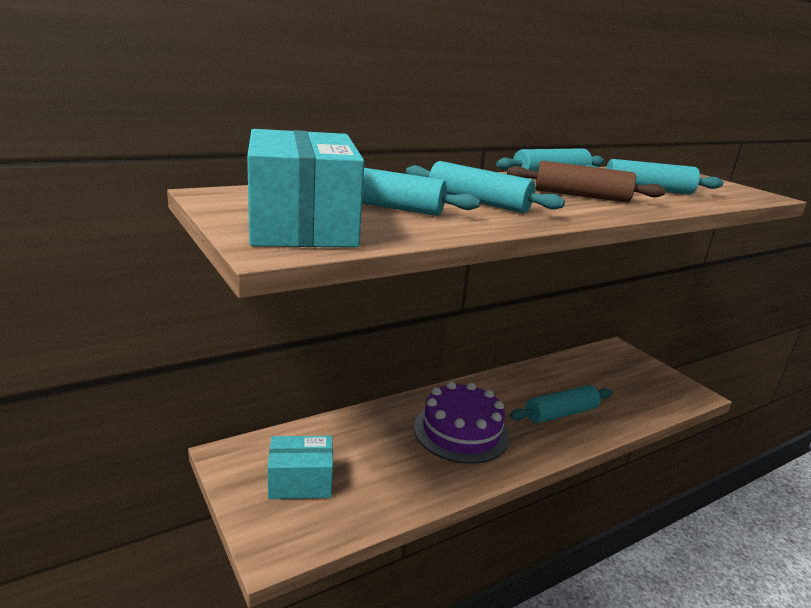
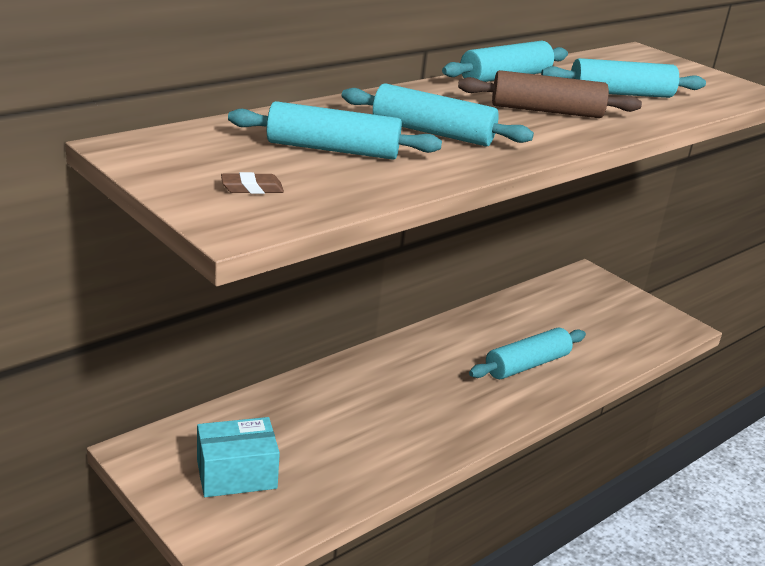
camera: 10 degrees left, 5 degrees up
(302, 225) = (252, 188): turquoise box -> brown eraser
(461, 431) = (413, 397): purple cake -> none

